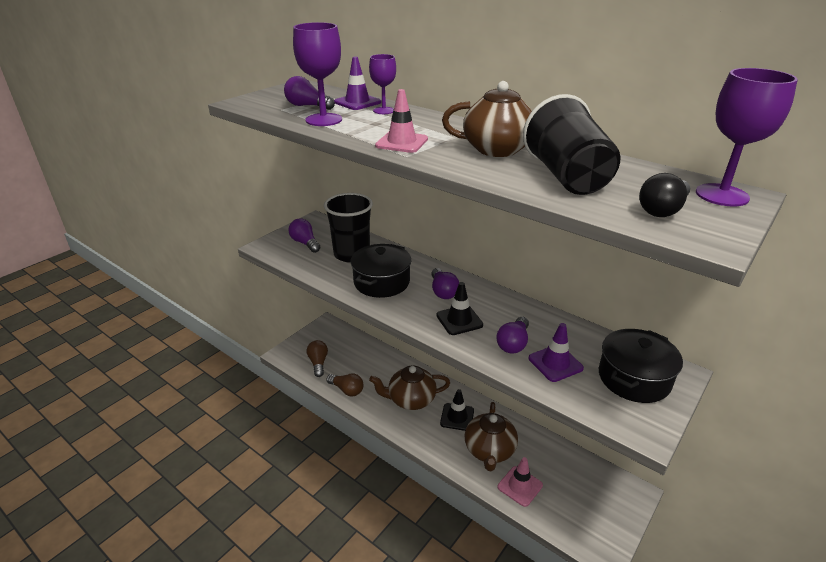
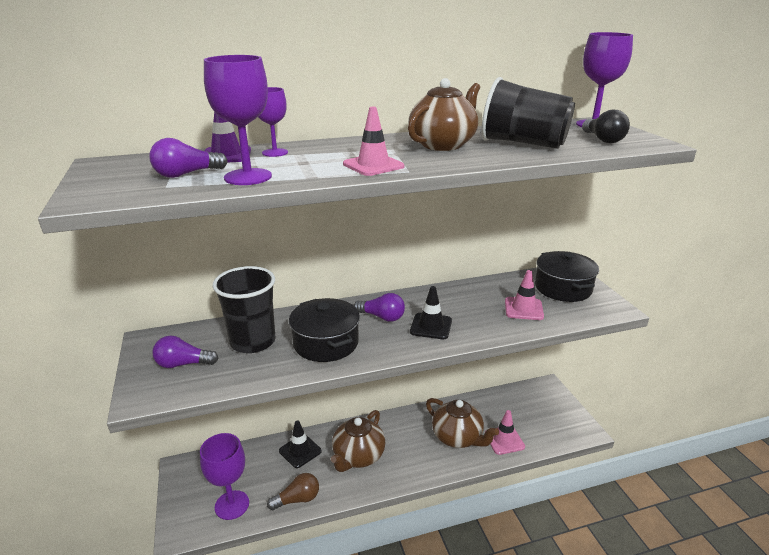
camera: 55 degrees left, 5 degrees down
(318, 363) = (232, 505): brown light bulb -> purple goblet
(457, 417) = (406, 437): black traffic cone -> black traffic cone (300, 451)
(513, 343) = (485, 315): purple light bulb -> none
(555, 363) = (523, 309): purple traffic cone -> pink traffic cone

